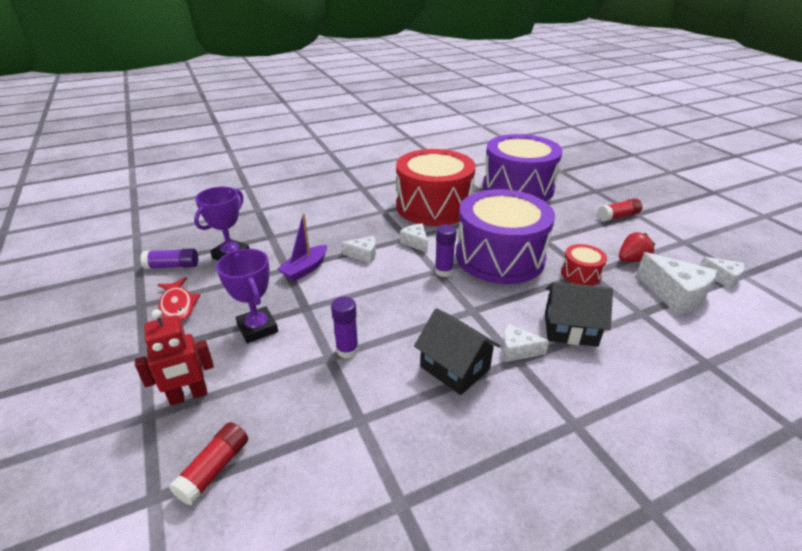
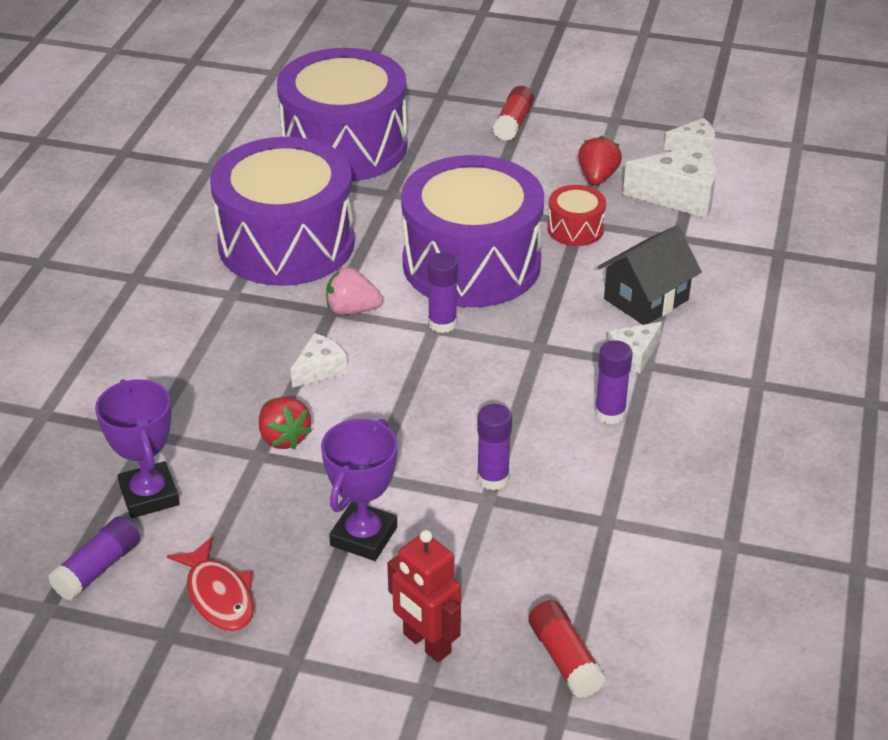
camera: 50 degrees left, 5 degrees up
(178, 306) = (219, 596): red fish -> red fish turned 45 degrees clockwise
(188, 396) = (426, 643): red robot -> red robot turned 120 degrees clockwise
(257, 328) = (363, 536): purple trophy -> purple trophy turned 75 degrees counterclockwise
(305, 269) = (283, 438): purple boat -> red strawberry
(415, 243) = (352, 310): white cheese -> pink strawberry
(433, 206) = (286, 243): red drum -> purple drum
(455, 368) = (610, 413): black house -> purple glue stick

